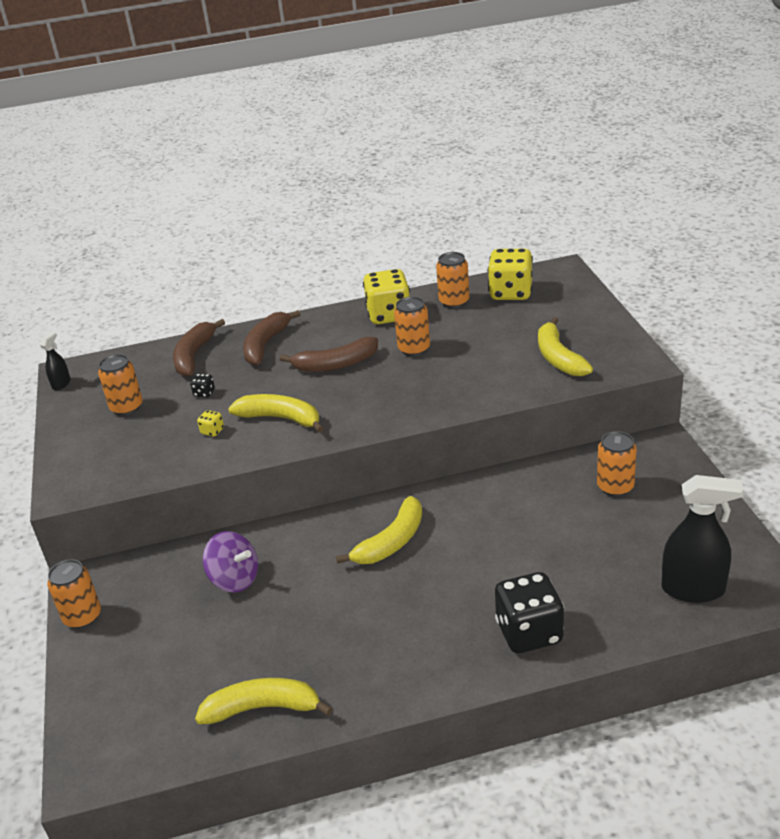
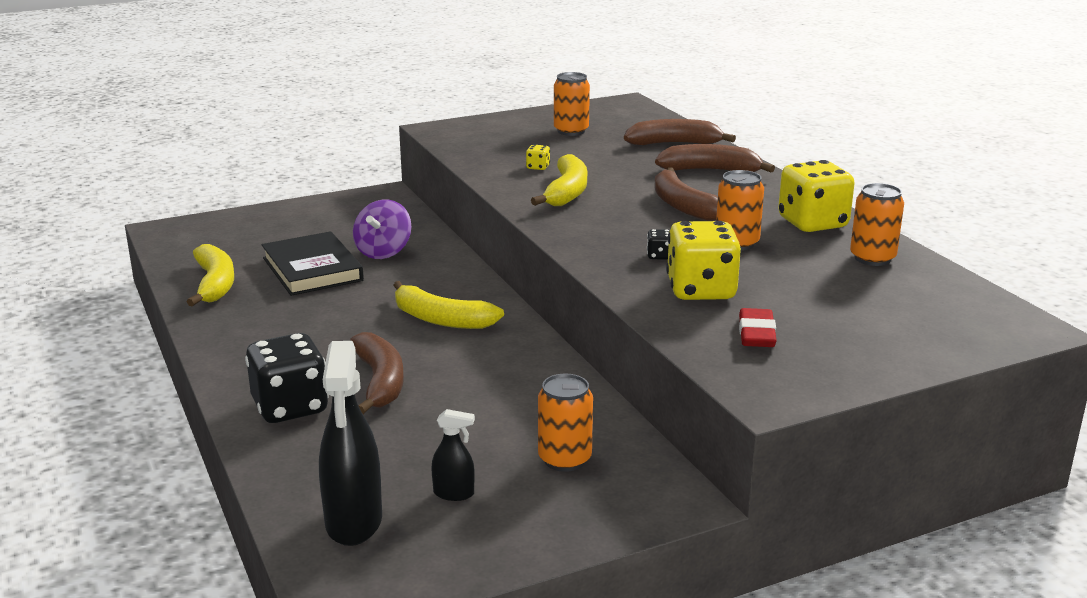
camera: 75 degrees right, 10 degrees down
(61, 384) = (604, 103): black spray bottle -> black spray bottle (454, 493)
(82, 617) = (338, 201): orange can -> none
(204, 393) = (605, 156): black dice -> black dice (659, 256)
(255, 630) = (312, 269): none -> black book
(494, 578) = (380, 382): none -> brown banana
(511, 293) = (924, 293): yellow dice -> yellow dice (701, 290)
(558, 358) = (756, 334): yellow banana -> red eraser

